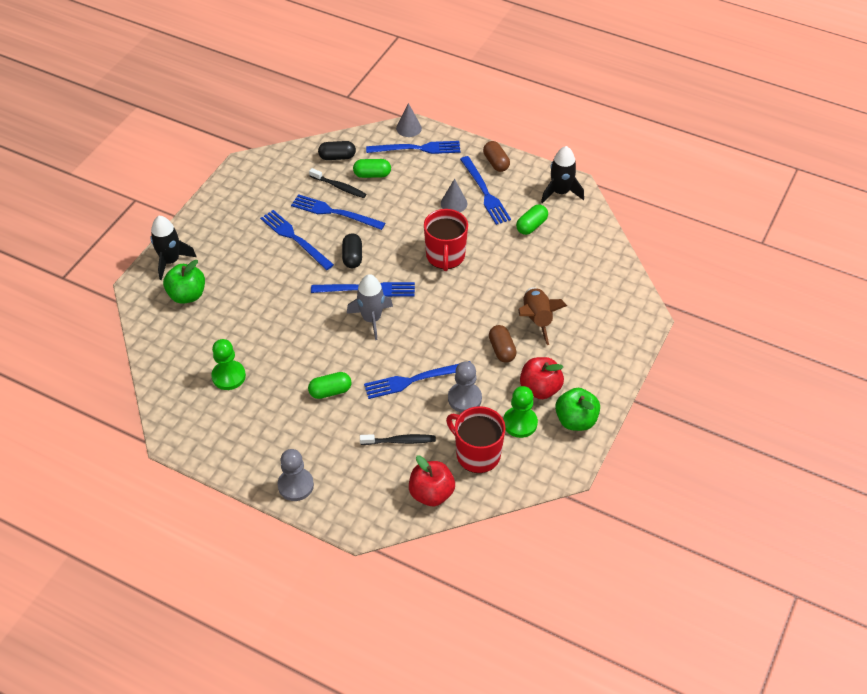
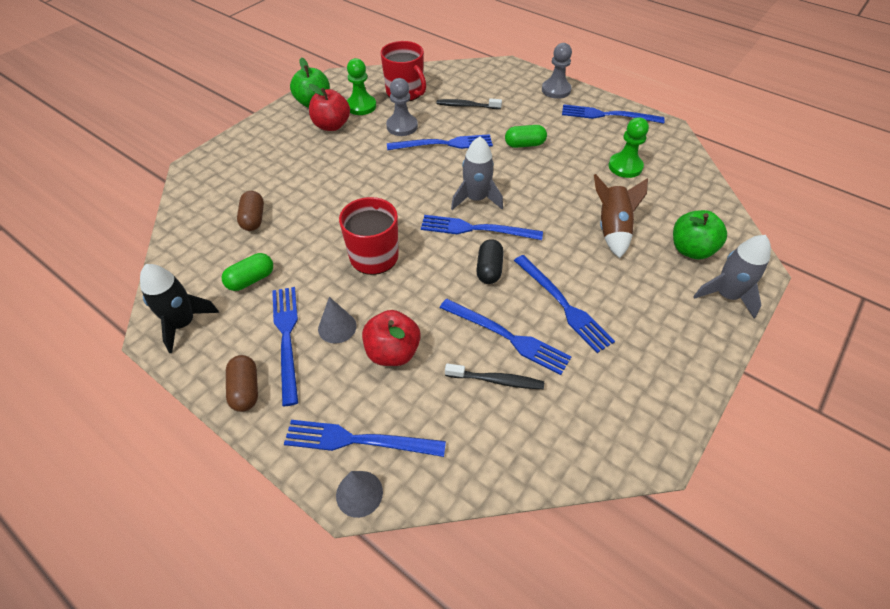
camera: 170 degrees left, 0 degrees up
(170, 261) = (726, 295): black rocket -> grey rocket
(237, 449) = (607, 115): none -> blue fork
(337, 157) = (495, 443): black capsule -> none
(339, 187) = (497, 380): black toothbrush -> black toothbrush turned 150 degrees clockwise
(372, 175) = (443, 396): green capsule -> none
(431, 493) = (449, 76): red apple -> red apple (393, 352)
(502, 350) = (352, 157): brown capsule -> brown capsule (253, 219)
(537, 319) = (303, 178): brown rocket -> brown rocket (612, 229)

